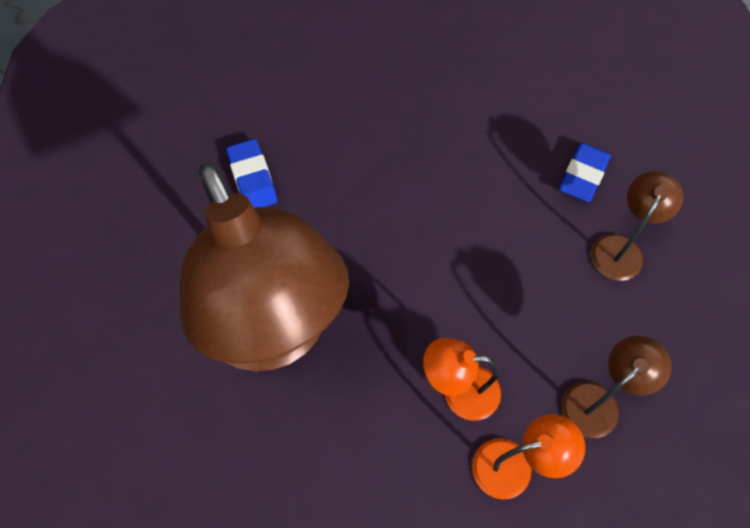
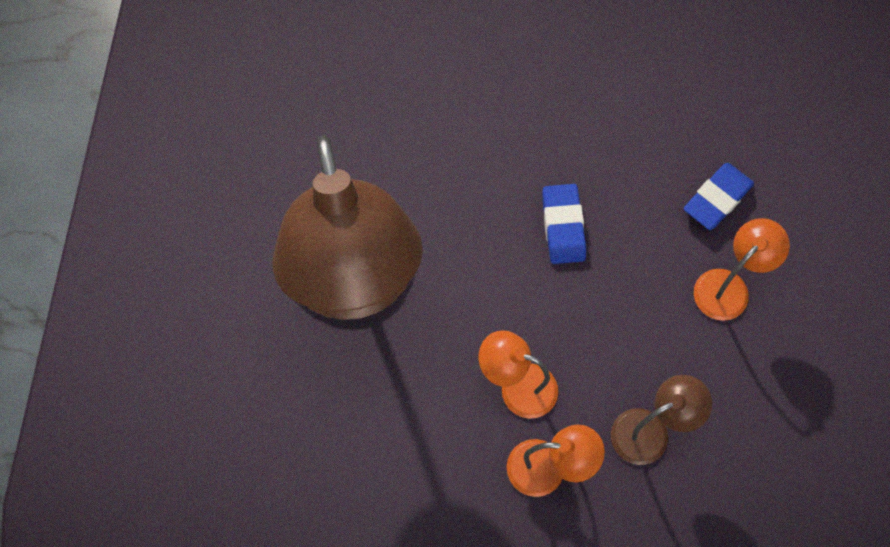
camera: 15 degrees right, 5 degrees up
(252, 178) = (370, 119): blue eraser -> blue eraser (563, 226)
(620, 248) = (729, 286): brown lamp -> orange lamp

